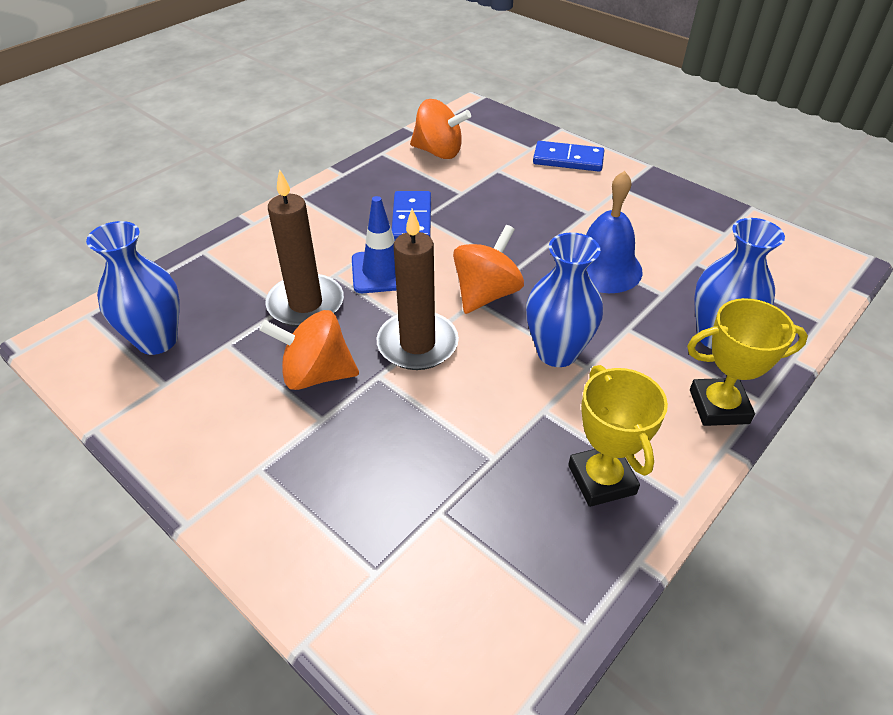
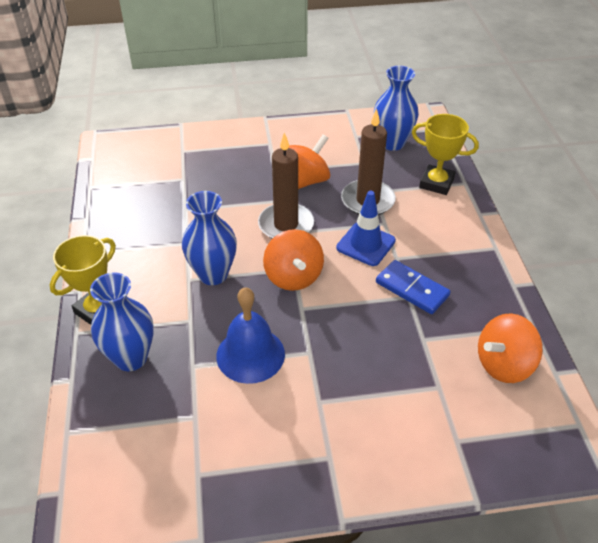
camera: 130 degrees right, 0 degrees up
(568, 159) = (411, 454): blue domino -> none
(601, 479) = (128, 234): yellow trophy -> yellow trophy (436, 183)

